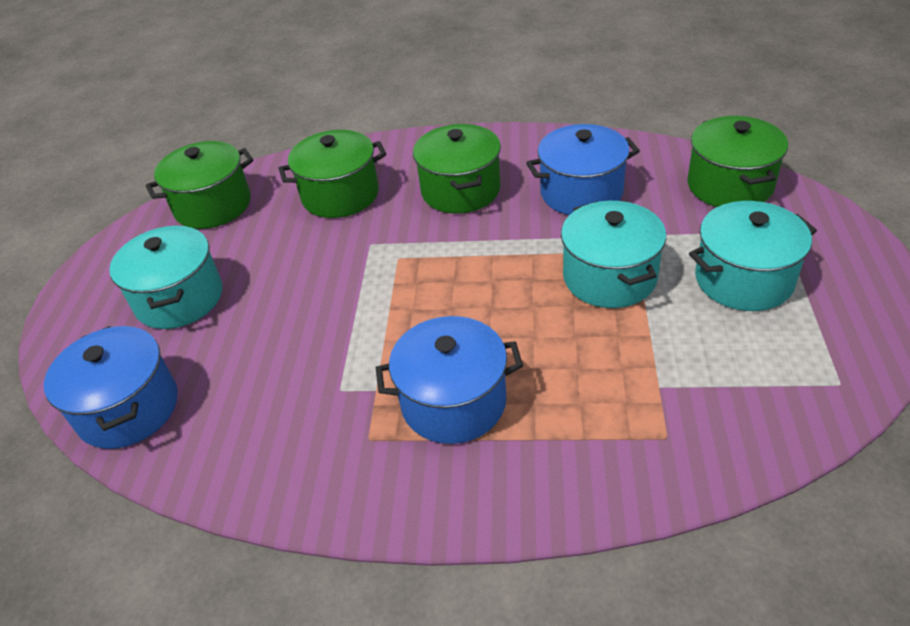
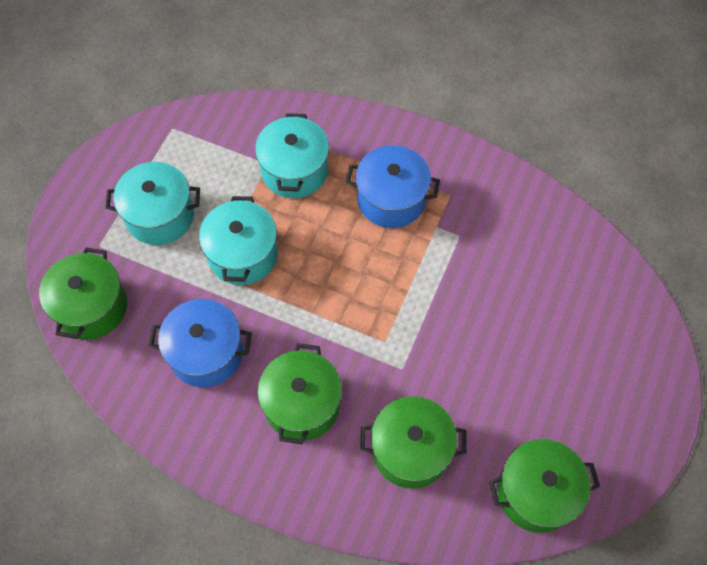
camera: 165 degrees left, 20 degrees up
(128, 408) = (604, 276): blue pot -> none
(179, 299) = (569, 371): turquoise pot -> turquoise pot (294, 170)

